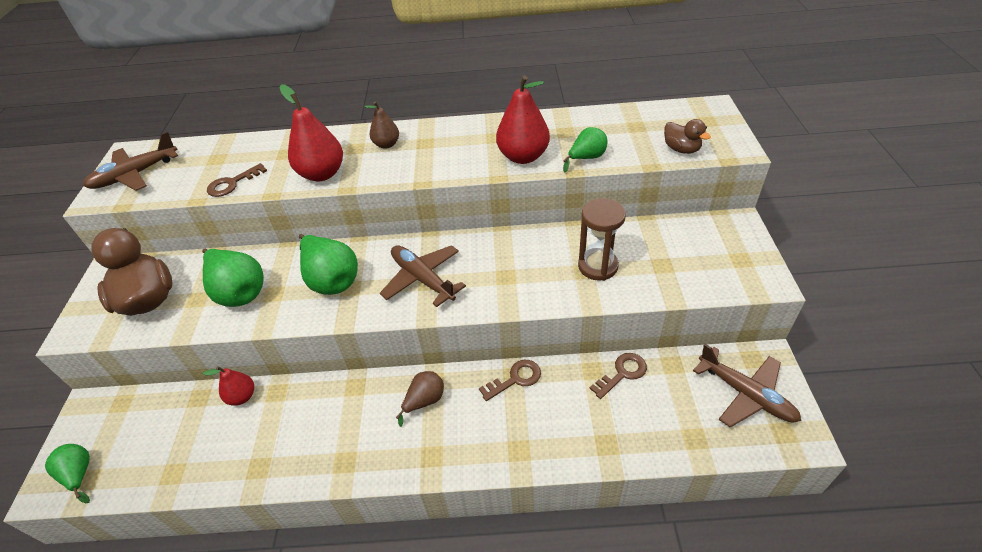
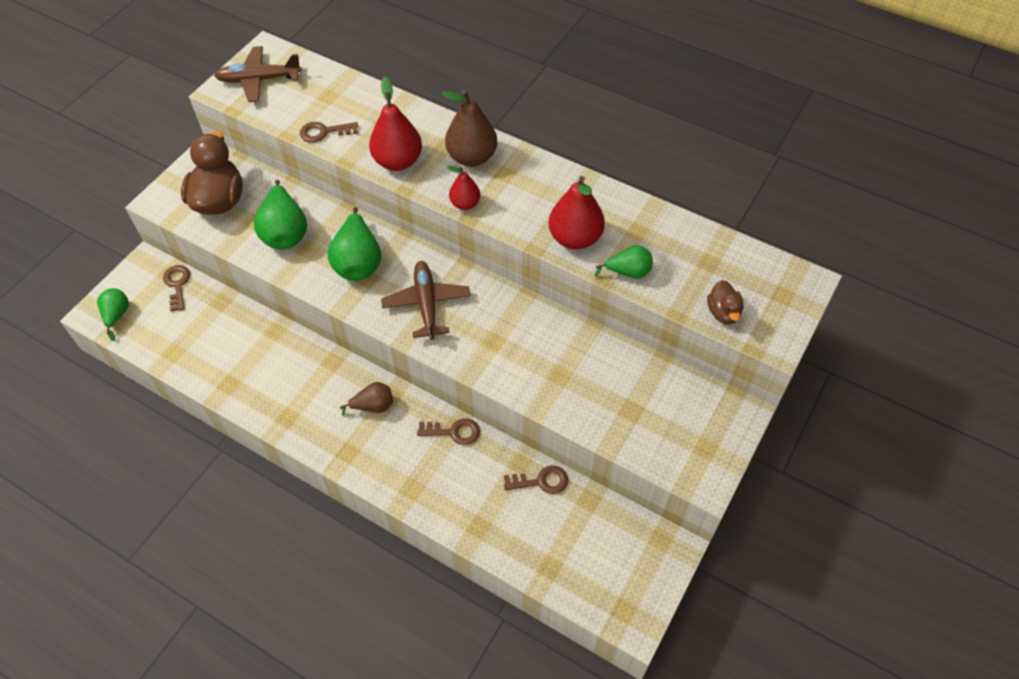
camera: 30 degrees right, 10 degrees up
(138, 407) = (177, 284): none -> brown key
(242, 396) = (249, 320): red pear -> red pear (465, 204)
(386, 144) = (472, 157): brown pear -> brown pear, size x1.71
(598, 266) = (575, 378): brown hourglass -> none
(746, 394) = (624, 562): brown plane -> none

